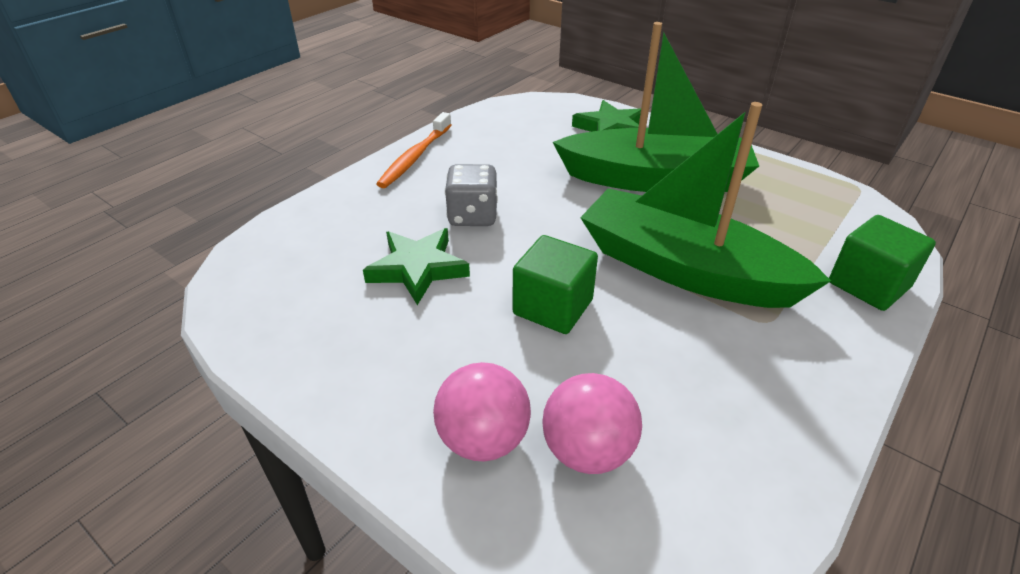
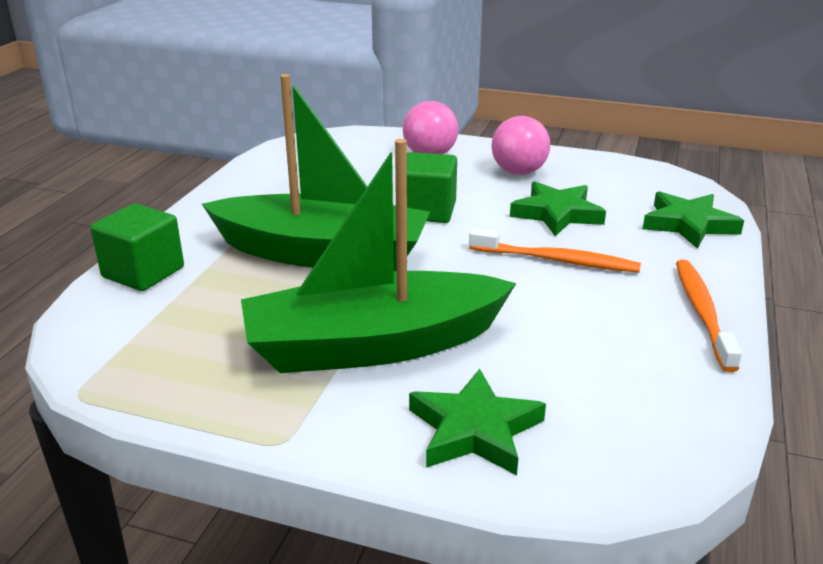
camera: 160 degrees right, 10 degrees down
(313, 226) = (689, 224): none -> green star
(472, 216) = (556, 260): grey dice -> orange toothbrush
(587, 451) = (369, 160): pink ball -> pink ball (518, 172)

